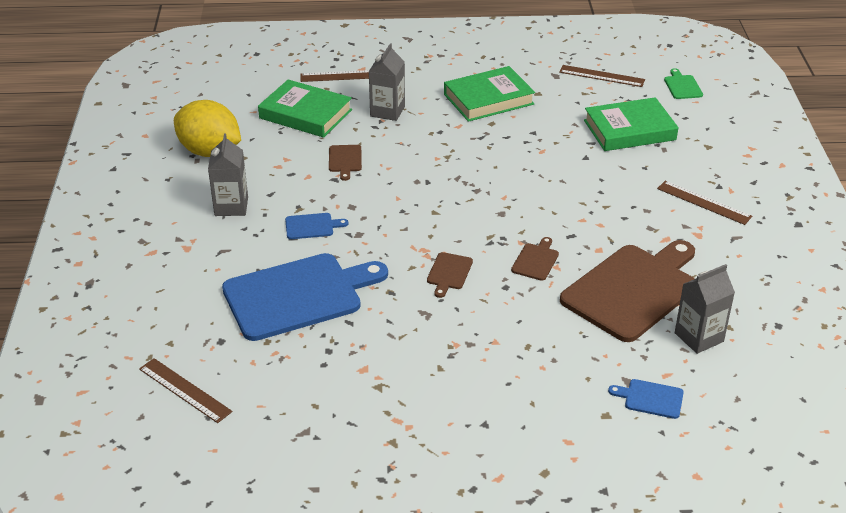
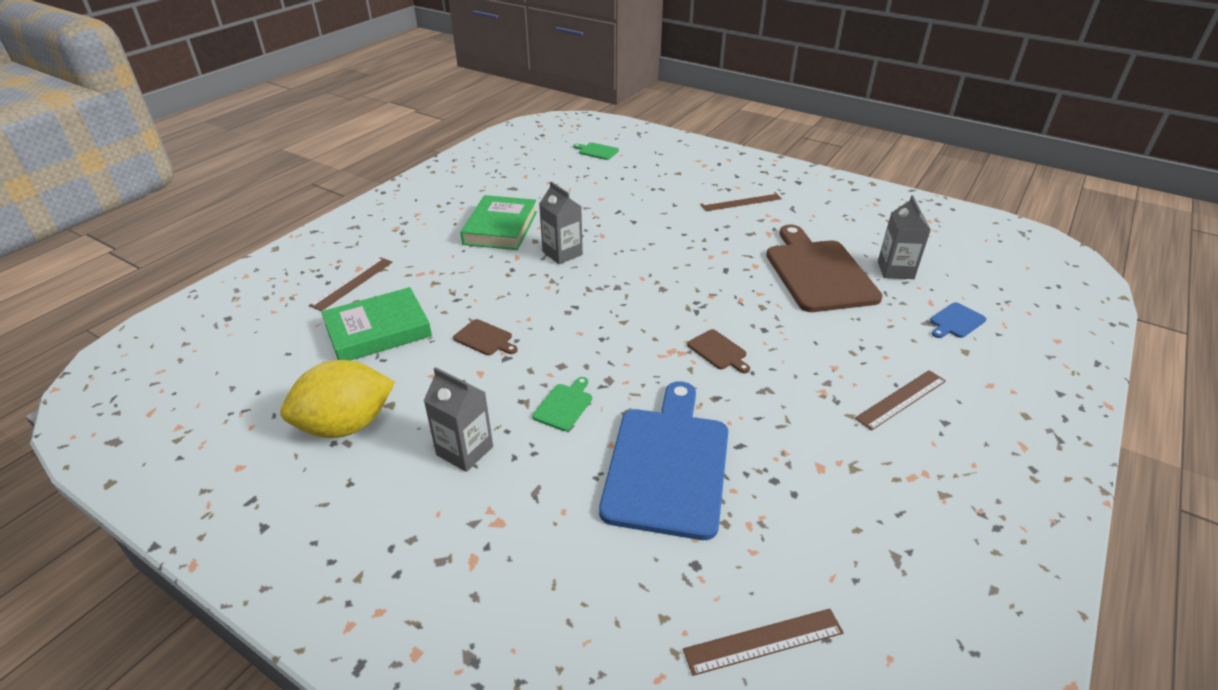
camera: 55 degrees left, 0 degrees up
(312, 226) = (564, 405): blue cutting board -> green cutting board
(387, 111) = (444, 283): grey carton -> grey carton (562, 253)
(536, 260) = (742, 299): brown cutting board -> none
(601, 76) = (541, 172): brown ruler -> brown ruler (901, 399)
(629, 130) = (622, 191): green book -> none

